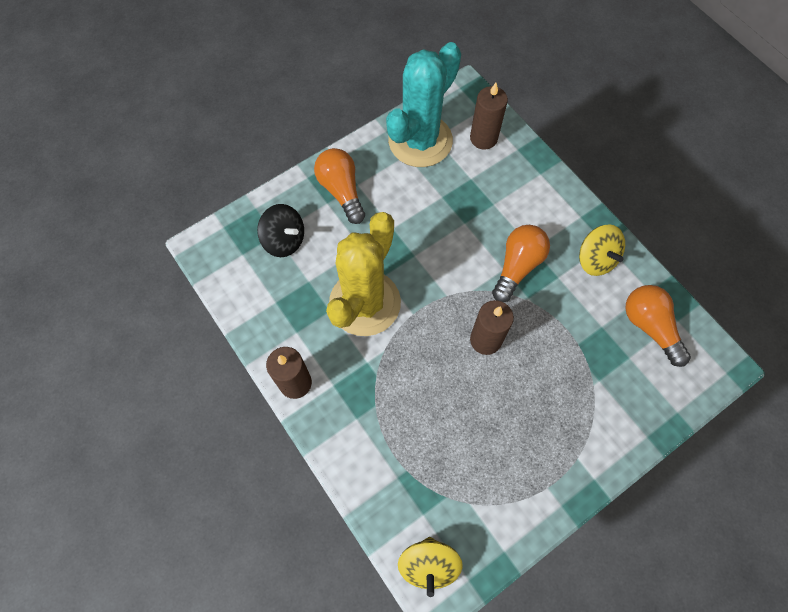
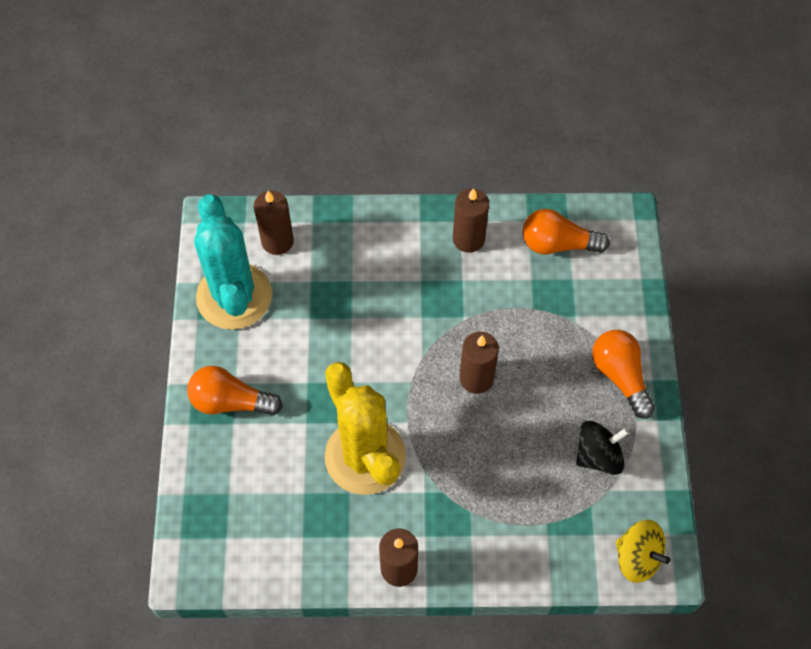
camera: 55 degrees left, 5 degrees down
(284, 240) = (242, 488): black spinning top -> black spinning top (598, 456)
(517, 266) = (427, 305): orange light bulb -> orange light bulb (620, 376)
(596, 259) = (468, 239): yellow spinning top -> brown candle

